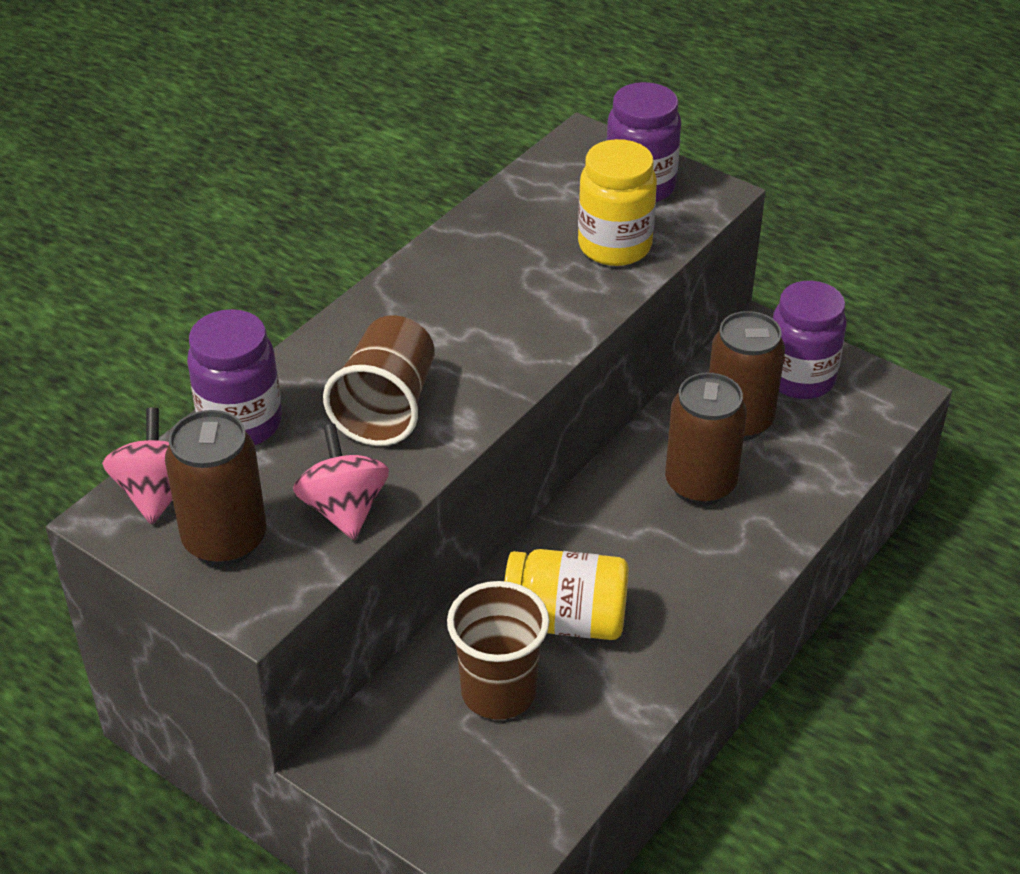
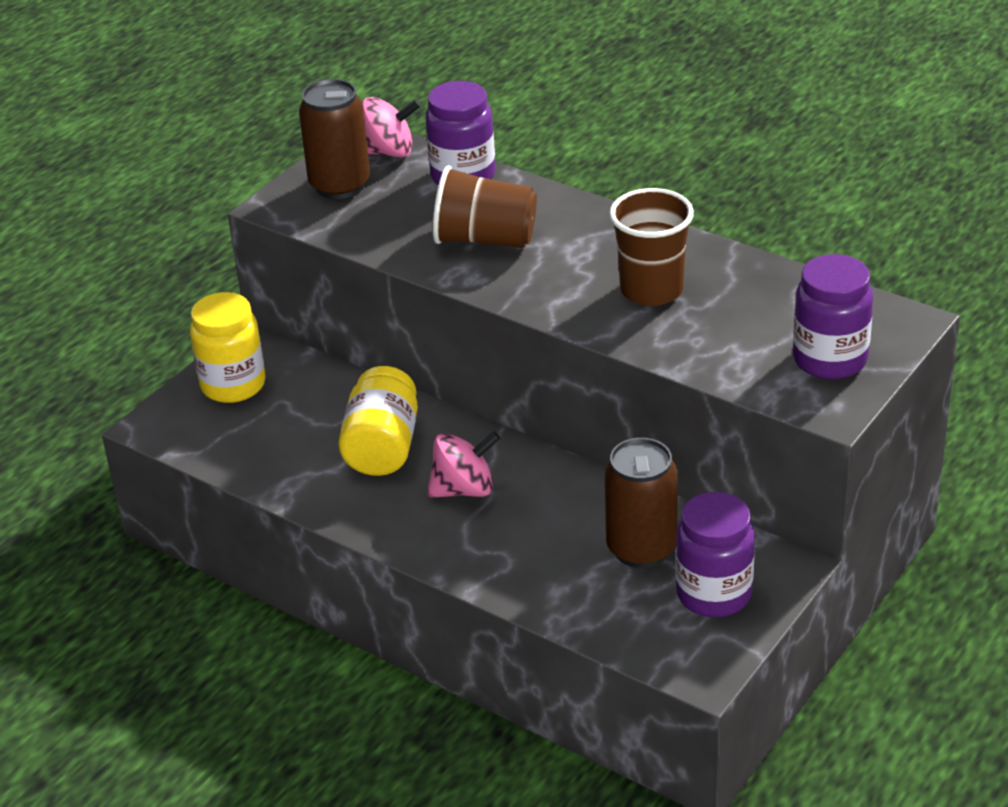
camera: 90 degrees right, 5 degrees down
(344, 509) = (370, 231): pink spinning top -> pink spinning top (464, 489)
(498, 692) = (309, 416): brown cup -> brown cup (651, 290)
(614, 246) = (725, 347): yellow jar -> yellow jar (233, 385)
(700, 484) = (549, 523): brown can -> none

